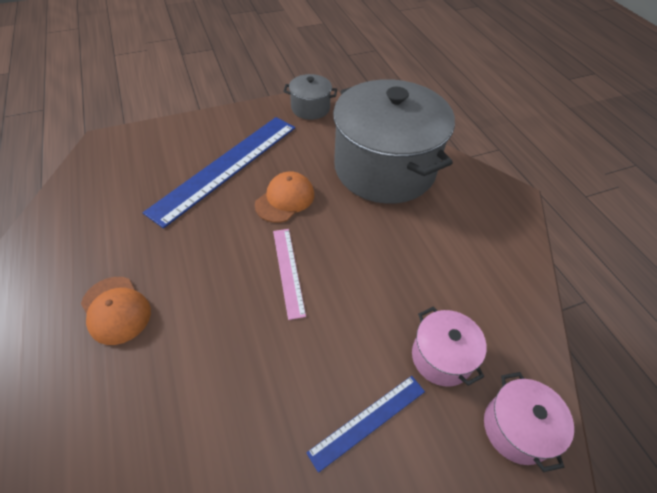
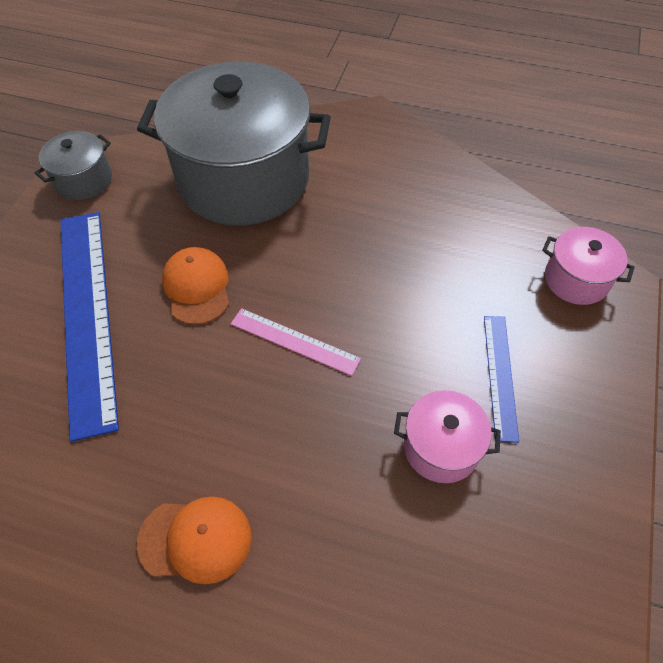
camera: 50 degrees left, 5 degrees up
(441, 357) = (483, 283): pink pot -> pink pot (441, 447)

